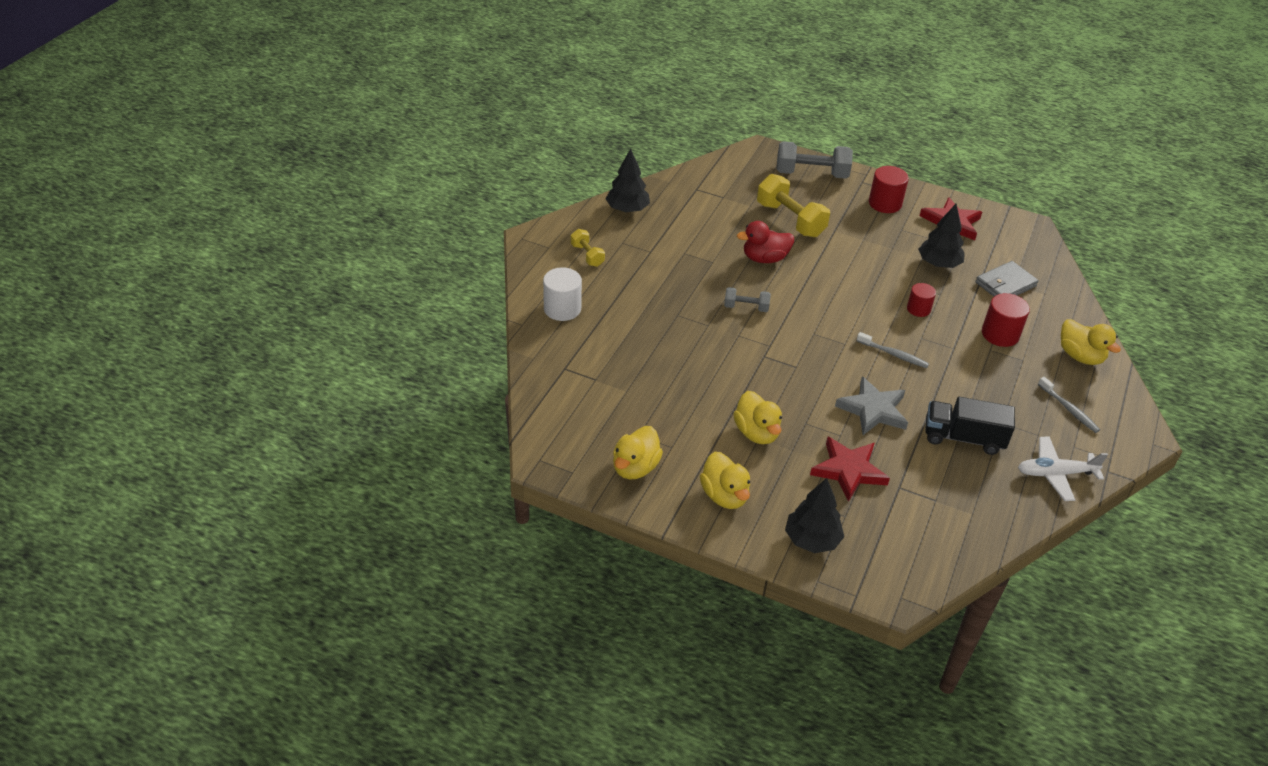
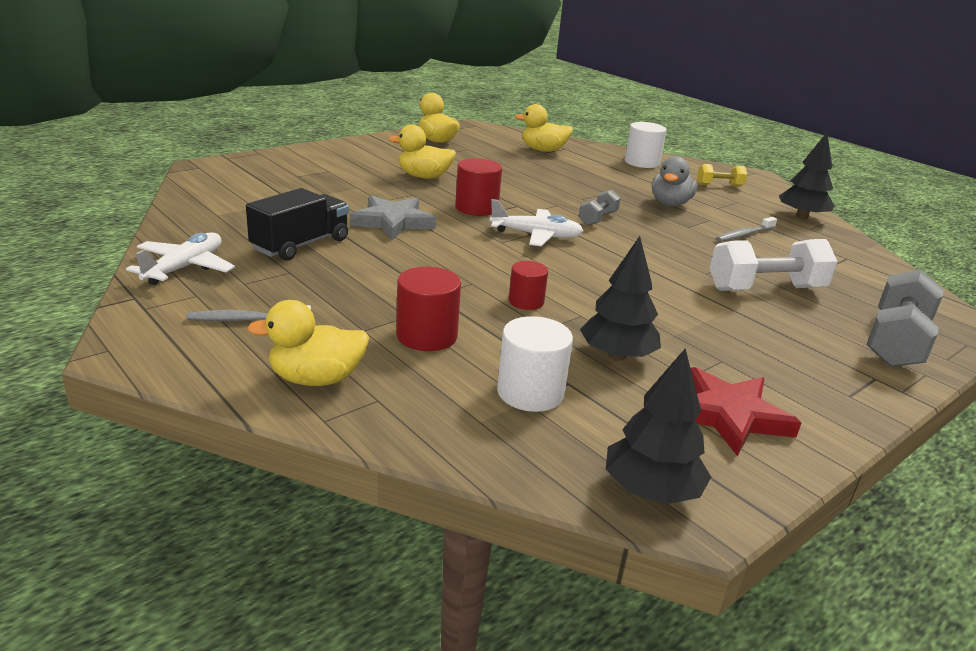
camera: 115 degrees right, 15 degrees down
(669, 276) = (670, 204): none -> grey duck
(724, 496) = (375, 153): yellow duck -> yellow duck (543, 150)
(764, 258) = (682, 251): red duck -> none
(790, 220) = (765, 289): yellow dumbbell -> white dumbbell
(812, 540) = (294, 161): black tree -> black tree (651, 490)
(814, 330) = (536, 235): none -> white plane
(848, 470) = (338, 190): red star -> none
(885, 203) = (802, 374): red cylinder -> red cylinder (476, 208)
(893, 354) = (460, 258): grey toothbrush -> grey toothbrush (744, 235)
(1005, 284) = (530, 392): grey wallet -> white cylinder

